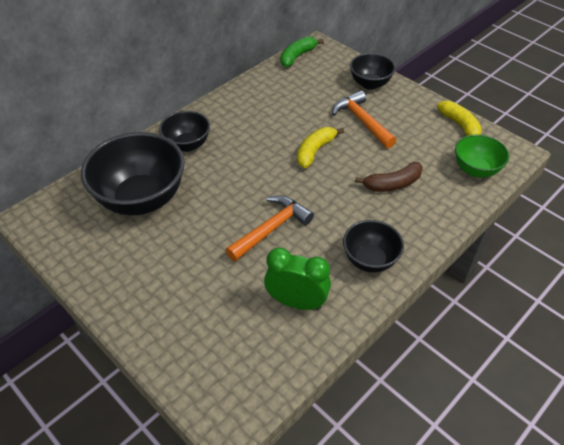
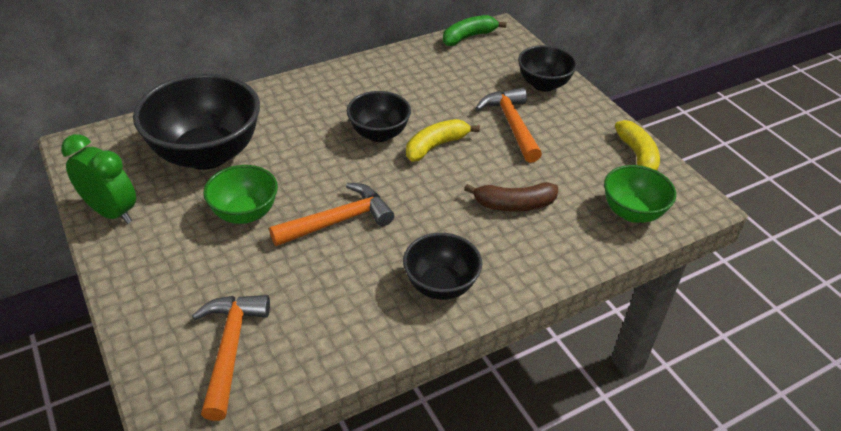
camera: 15 degrees right, 5 degrees down
(187, 145) = (288, 107): black bowl -> black bowl (379, 134)
(197, 241) = (245, 213): none -> green bowl
(240, 352) = (230, 349): none -> orange hammer
(296, 302) = (325, 310): green clock -> green clock (111, 212)

